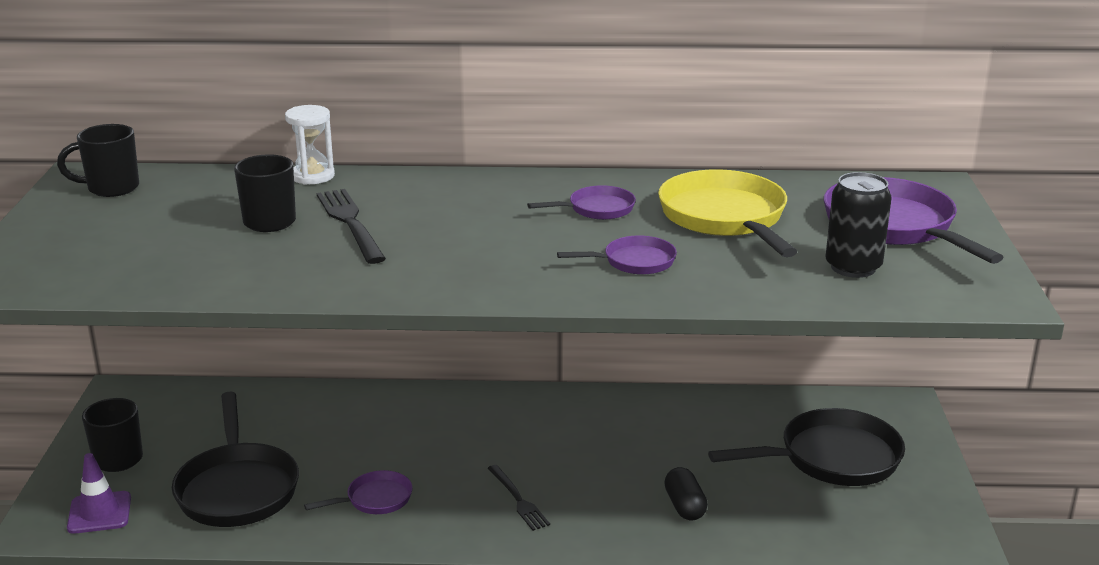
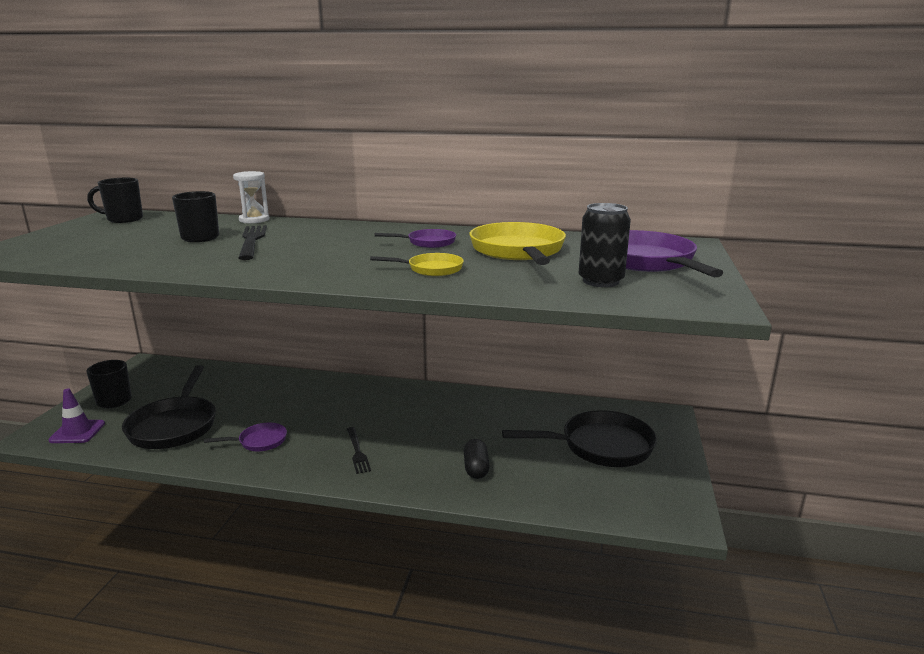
camera: 10 degrees right, 5 degrees down
(634, 262) = (431, 269): purple pan -> yellow pan

